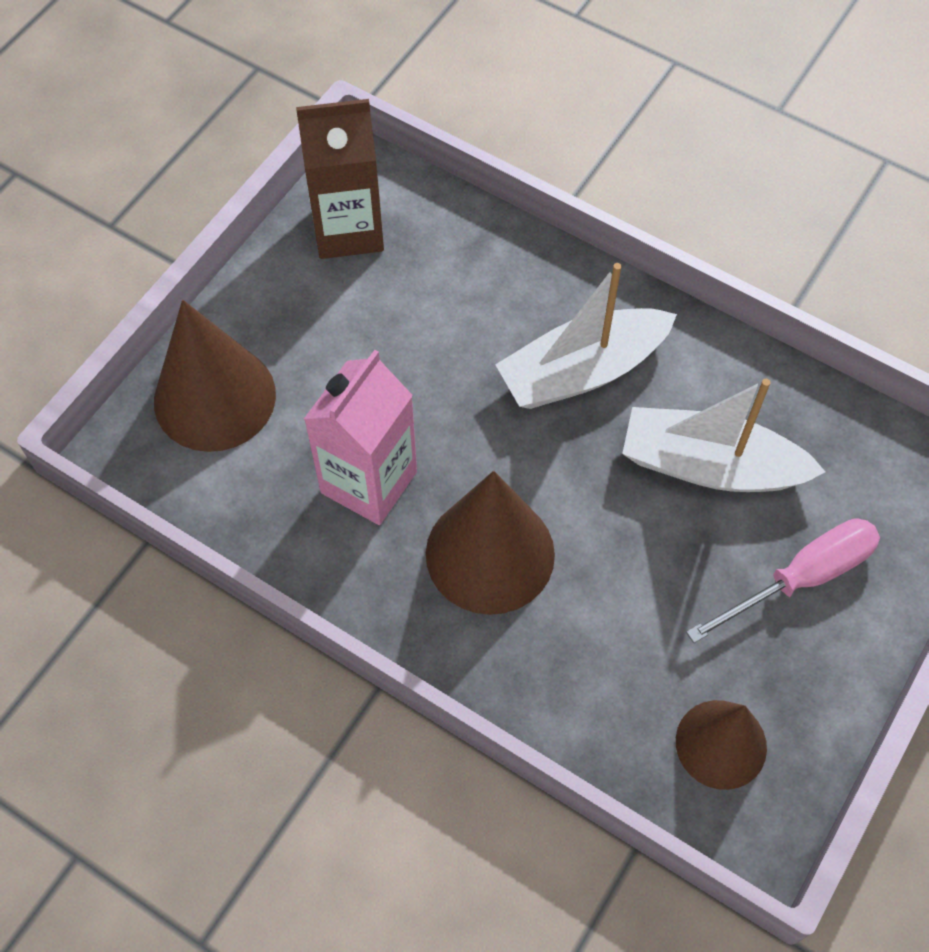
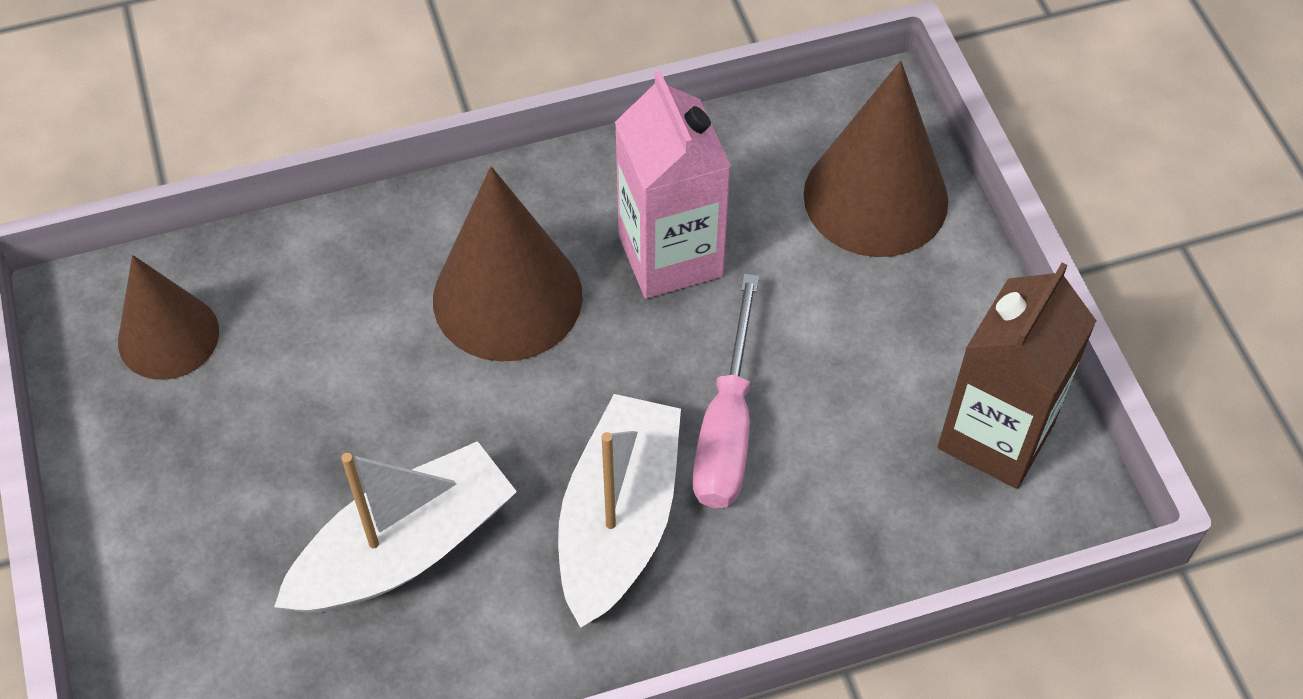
camera: 130 degrees right, 5 degrees down
(801, 578) = (221, 527): pink screwdriver -> pink screwdriver (727, 427)

